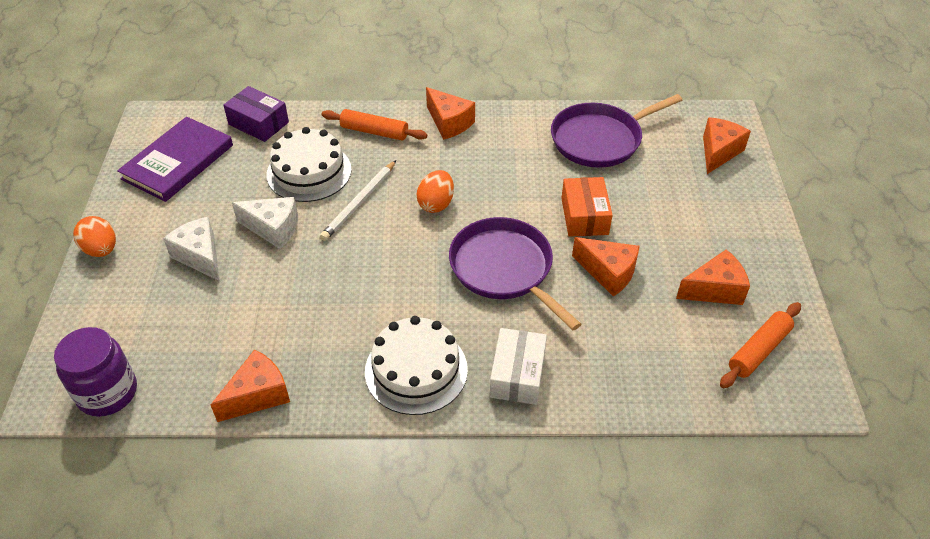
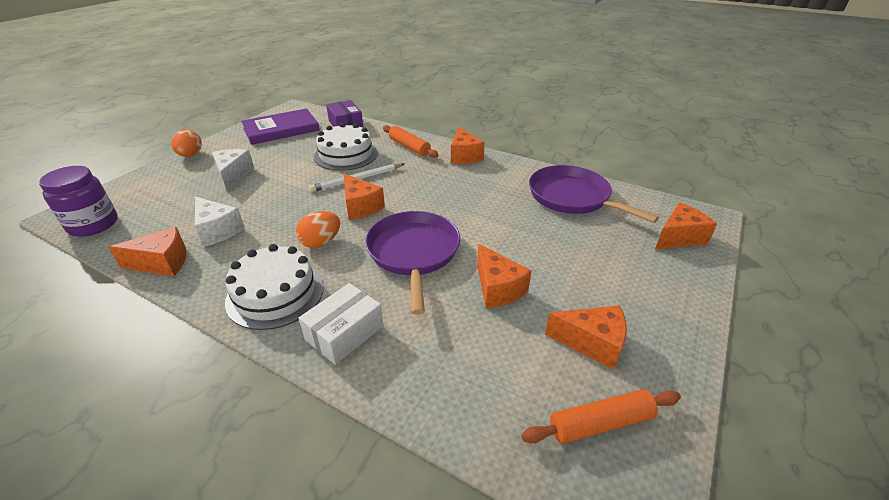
camera: 30 degrees right, 10 degrees down
(273, 229) = (290, 176): white cheese -> white cheese (218, 230)
(400, 237) = (360, 207): none -> orange cheese
(436, 204) = (407, 196): orange egg -> orange egg (321, 242)
(584, 216) = (513, 241): orange box -> none
(600, 139) = (572, 197): purple pan -> purple pan turned 45 degrees clockwise

